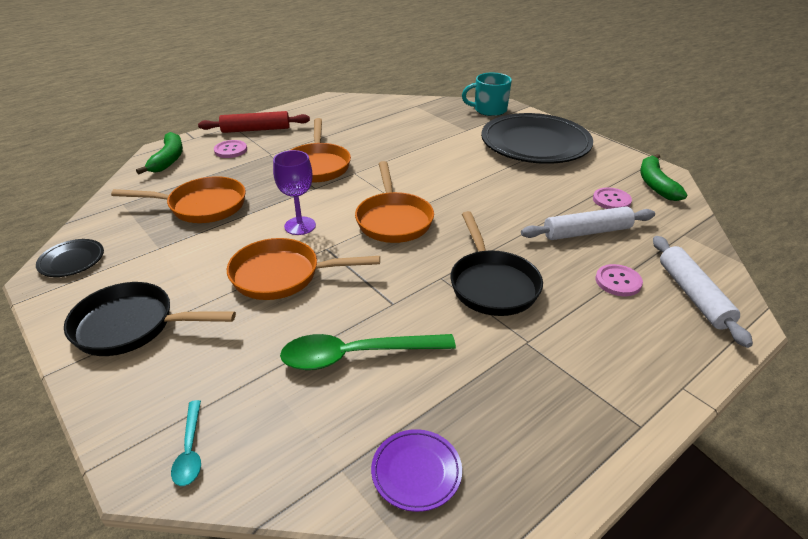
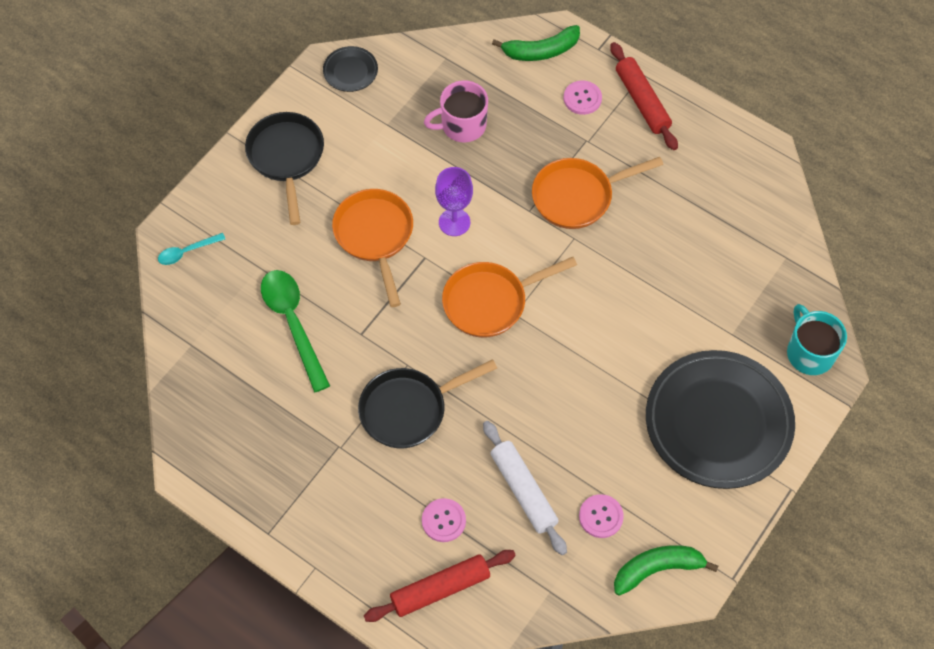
camera: 75 degrees right, 25 degrees up
(202, 206) = (462, 125): orange pan -> pink mug
(416, 472) = (198, 390): purple plate -> none
(693, 295) = (440, 589): white rolling pin -> red rolling pin

